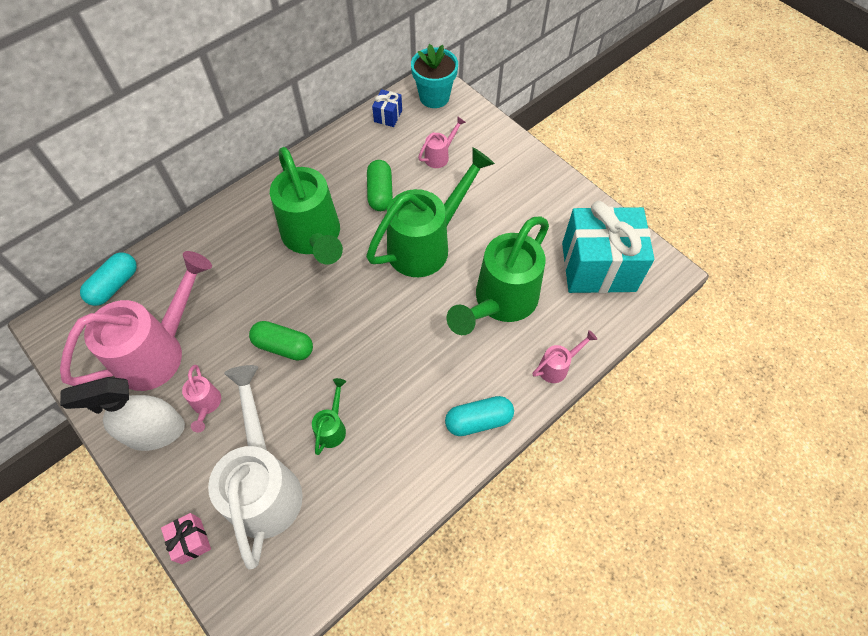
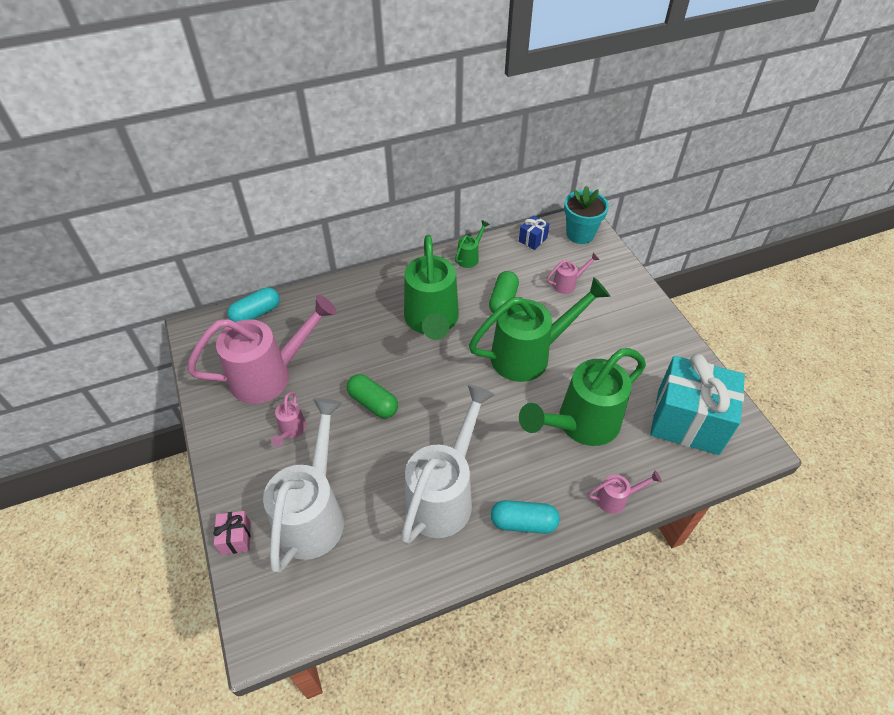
camera: 20 degrees right, 10 degrees down
(155, 432) = (242, 439): white spray bottle -> none
(332, 427) = (389, 484): green watering can -> green watering can (470, 257)
(392, 418) = (444, 494): none -> white watering can

